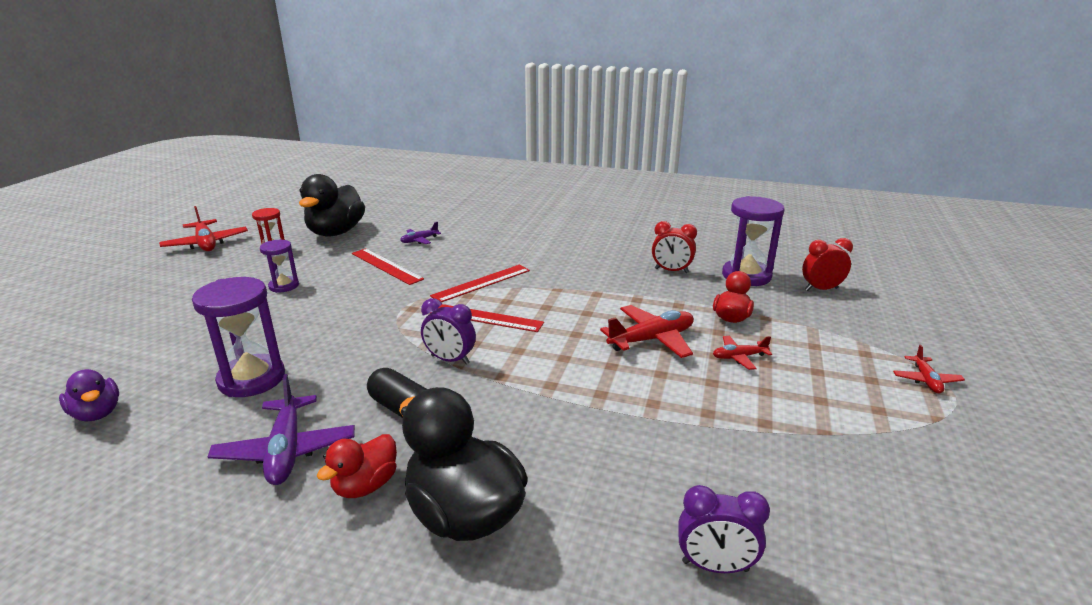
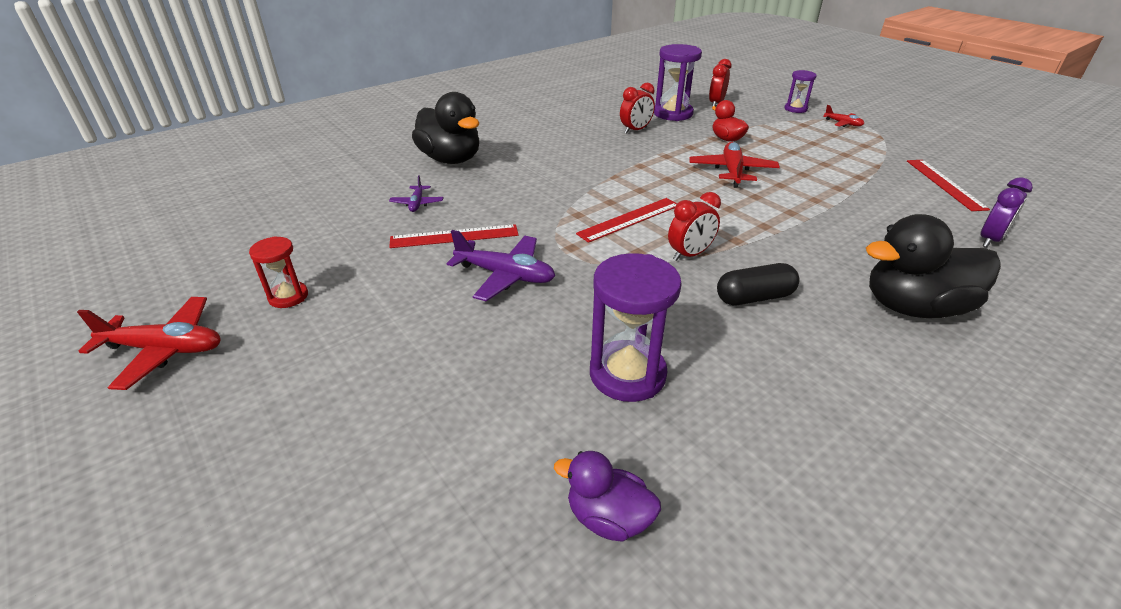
camera: 55 degrees left, 10 degrees up
(97, 413) = (608, 518): purple duck -> purple duck turned 150 degrees counterclockwise
(284, 286) = (415, 310): purple hourglass -> purple hourglass (795, 109)
(286, 450) = (782, 375): purple plane -> purple plane (505, 275)
(336, 232) = (309, 244): black duck -> black duck (451, 159)
(365, 485) = (859, 343): red duck -> none
(450, 360) = (690, 254): purple clock -> red clock
(482, 283) = (561, 202): red ruler -> red ruler (945, 184)
(739, 357) = (779, 155): red plane -> none

